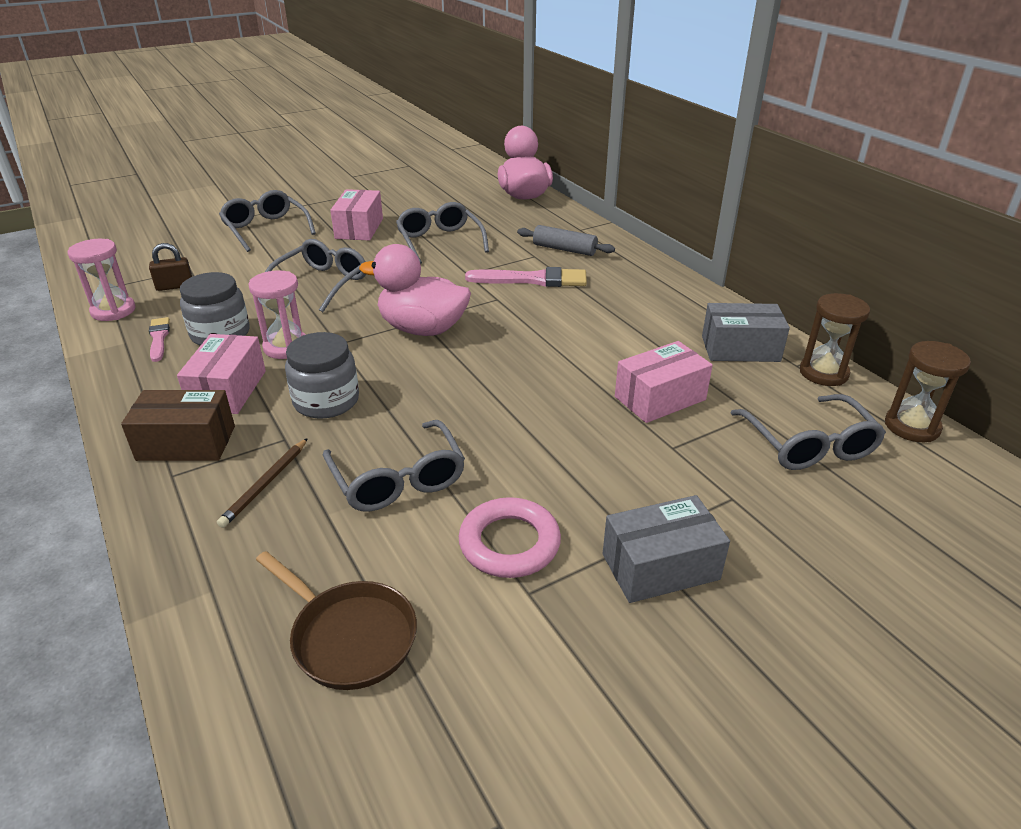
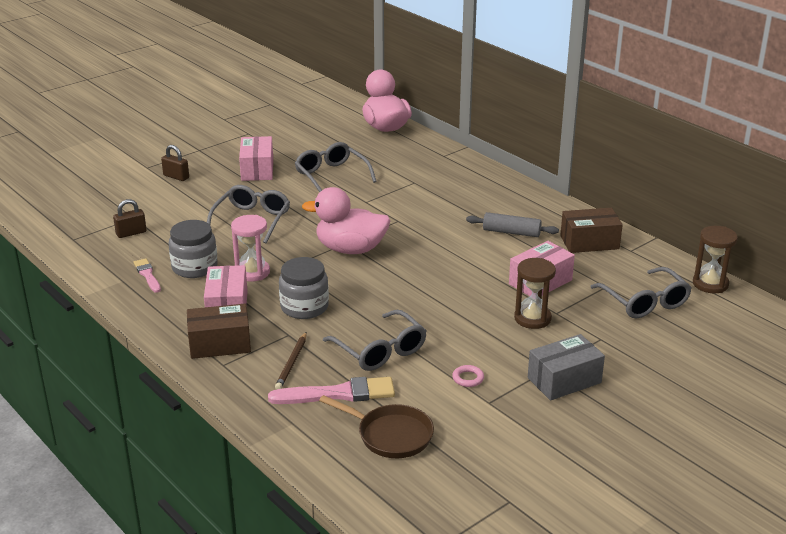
camera: 10 degrees left, 5 degrees down
(113, 311) = (94, 257): pink hourglass -> none
(266, 229) = (176, 177): grey glasses -> brown padlock
(509, 543) = (468, 378): pink ring -> pink ring, size x0.49
(533, 280) = (420, 202): pink brush -> pink brush (338, 394)
(564, 249) = (436, 174): grey rolling pin -> grey rolling pin (511, 232)
(740, 348) = (589, 242): grey box -> brown box
(823, 373) = (649, 254): brown hourglass -> brown hourglass (532, 318)

